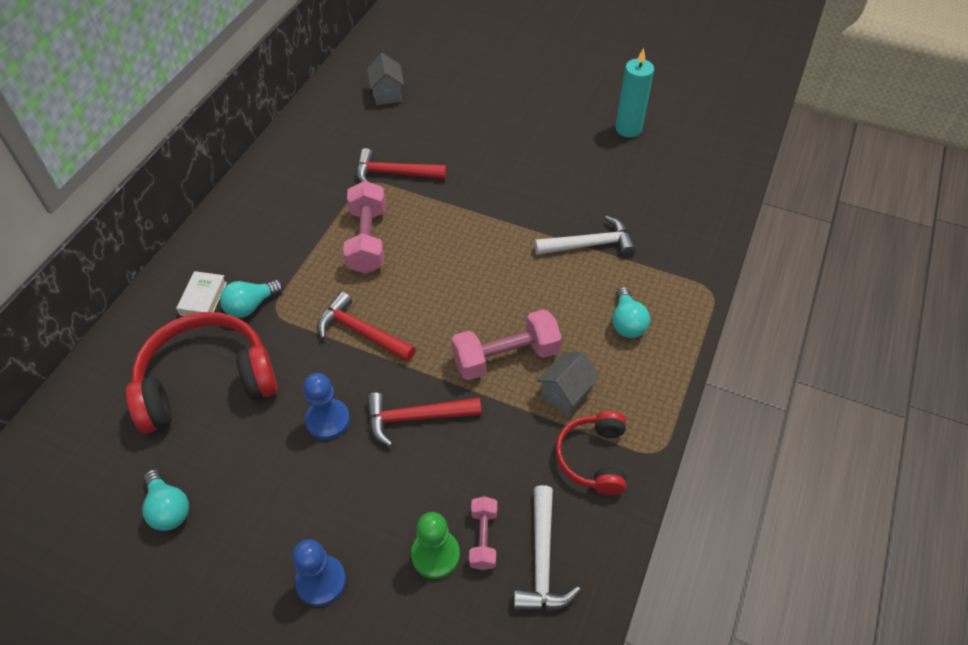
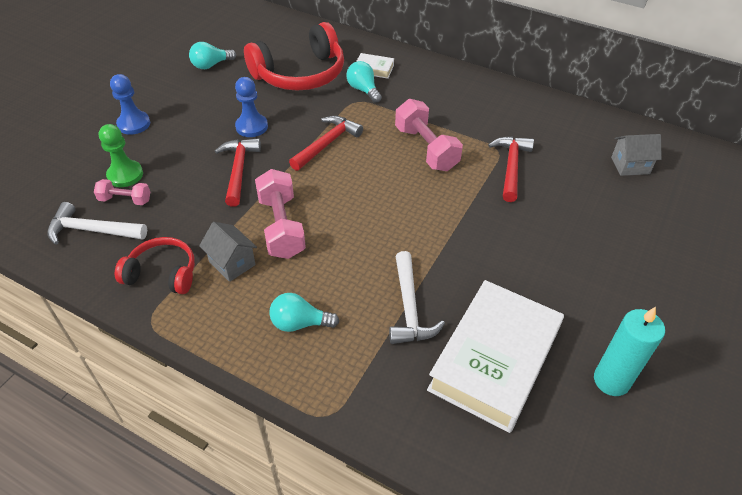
camera: 95 degrees right, 5 degrees down
(207, 382) = (300, 74): red headphones -> red headphones turned 75 degrees clockwise
(367, 240) = (426, 148): pink dumbbell -> pink dumbbell turned 60 degrees clockwise
(629, 190) = (494, 360): none -> white book

